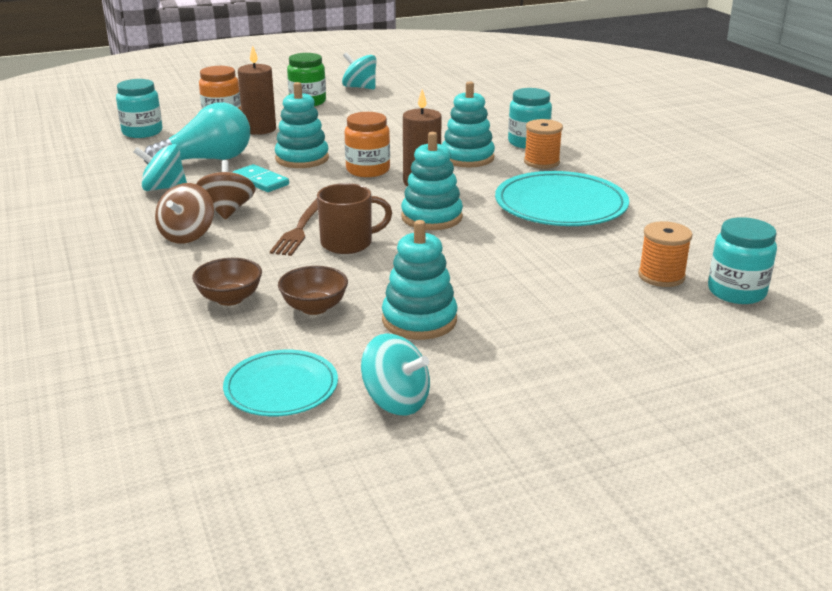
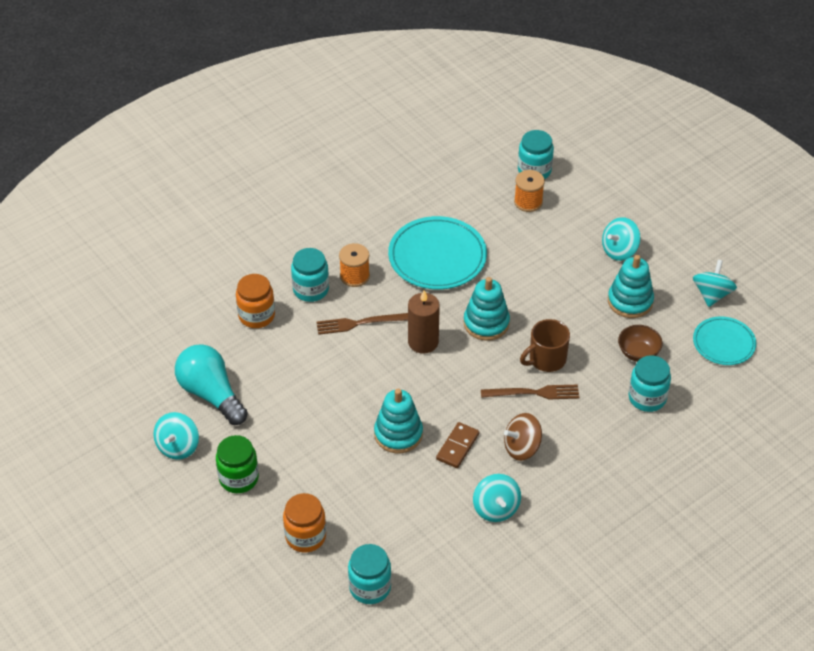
camera: 105 degrees left, 20 degrees up
(187, 235) = (572, 456): brown spinning top -> none
(207, 160) = (424, 502): turquoise light bulb -> turquoise light bulb (211, 394)
(230, 298) = (647, 398): brown bowl -> turquoise jar
(259, 129) = (333, 491): brown candle -> none
(260, 181) = (457, 447): turquoise domino -> brown domino
(348, 243) = (546, 359): brown mug -> brown mug turned 90 degrees counterclockwise
(368, 170) = (409, 382): orange jar -> orange jar (256, 315)
(467, 158) = (360, 323): turquoise stacking toy -> brown fork
(534, 332) = (619, 250): none -> turquoise spinning top

